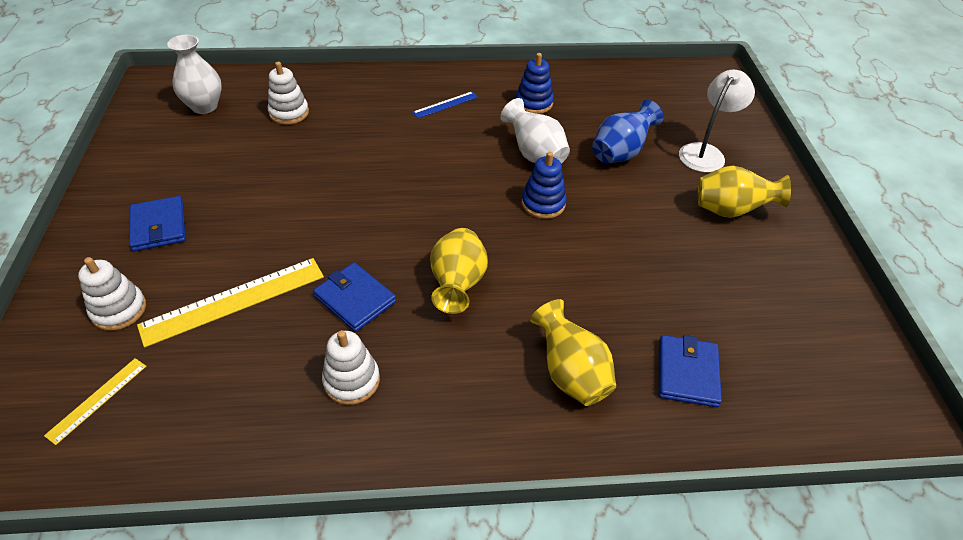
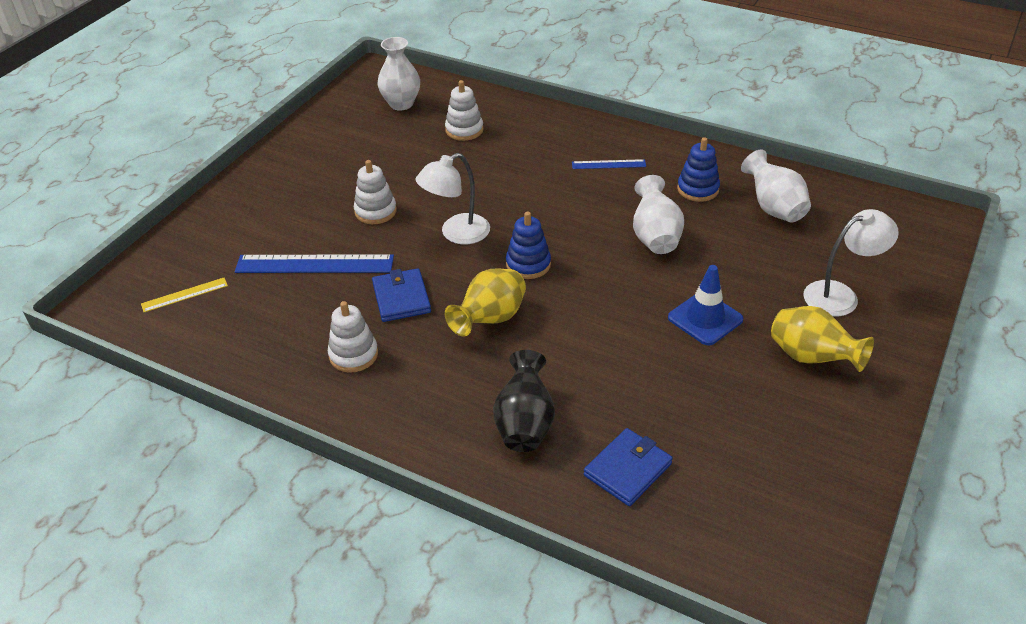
camera: 35 degrees right, 5 degrees down
(119, 310) = (236, 240): white stacking toy -> white stacking toy (375, 211)
(159, 226) = (302, 190): blue wallet -> none
(234, 300) = (314, 264): yellow ruler -> blue ruler
(359, 214) = (456, 234): none -> white lamp
(543, 203) = (624, 282): blue stacking toy -> blue stacking toy (528, 264)
(570, 373) = (525, 424): yellow vase -> black vase
(602, 100) = (774, 208): none -> white vase
(620, 153) = (745, 264): blue vase -> none
(630, 210) = (705, 318): none -> blue traffic cone

